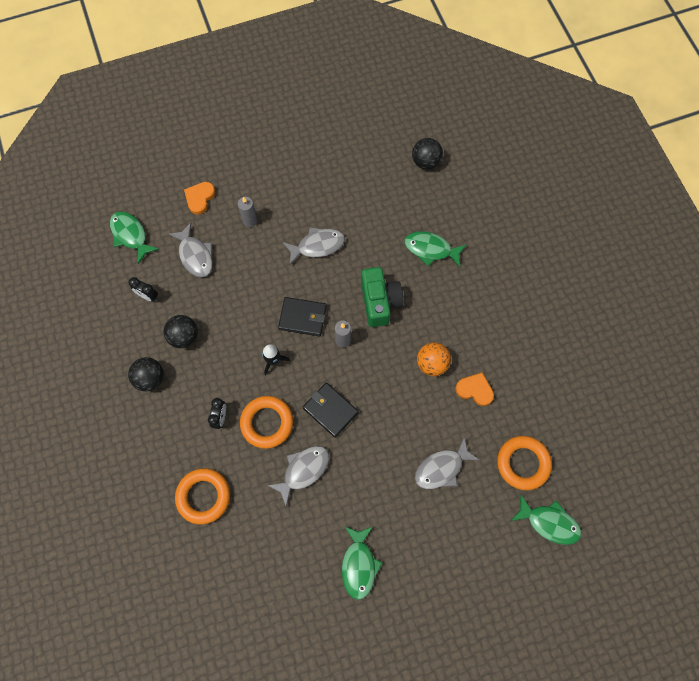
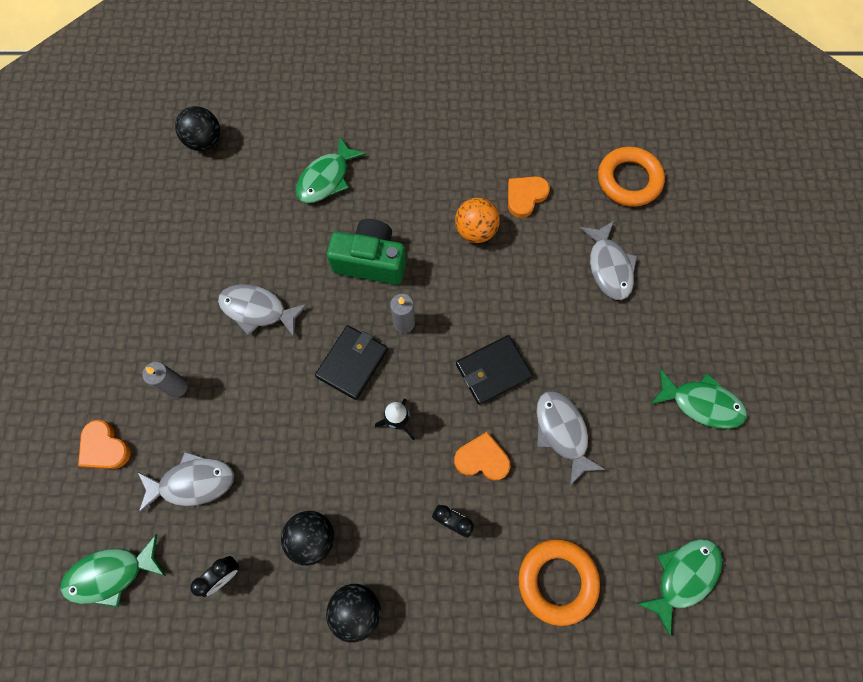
camera: 70 degrees left, 0 degrees up
(267, 423) = (482, 459): orange ring -> orange heart
(317, 246) = (258, 310): grey fish -> grey fish turned 75 degrees counterclockwise
(549, 522) = (703, 180): green fish -> green fish (683, 577)

